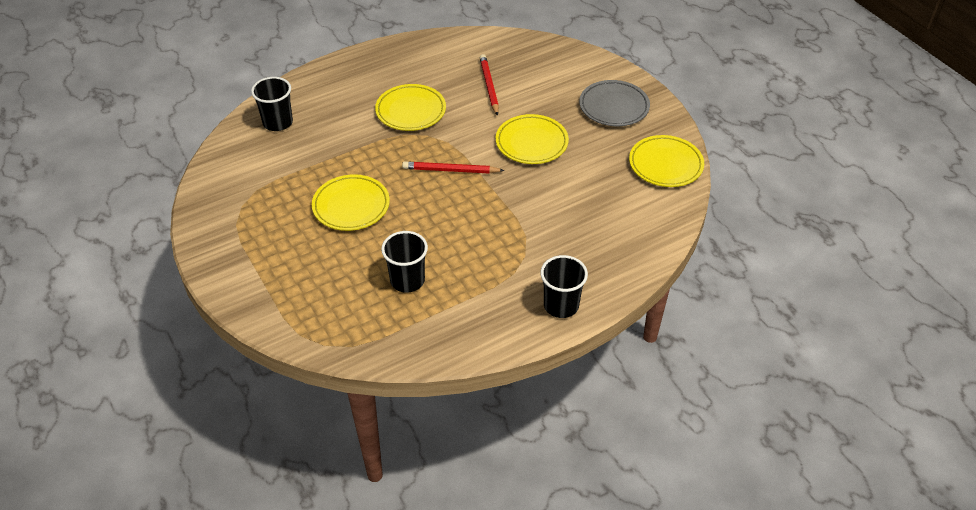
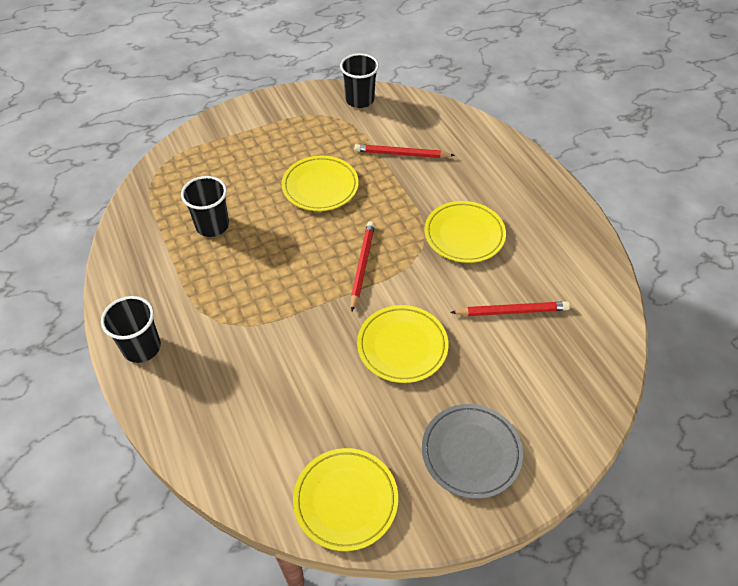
camera: 95 degrees right, 5 degrees up
(278, 122) = (447, 134): black cup -> black cup (359, 100)
(305, 152) = (401, 154): none -> red pencil

